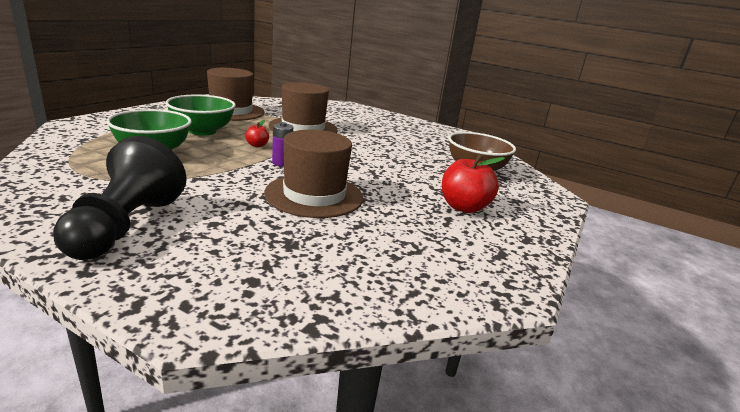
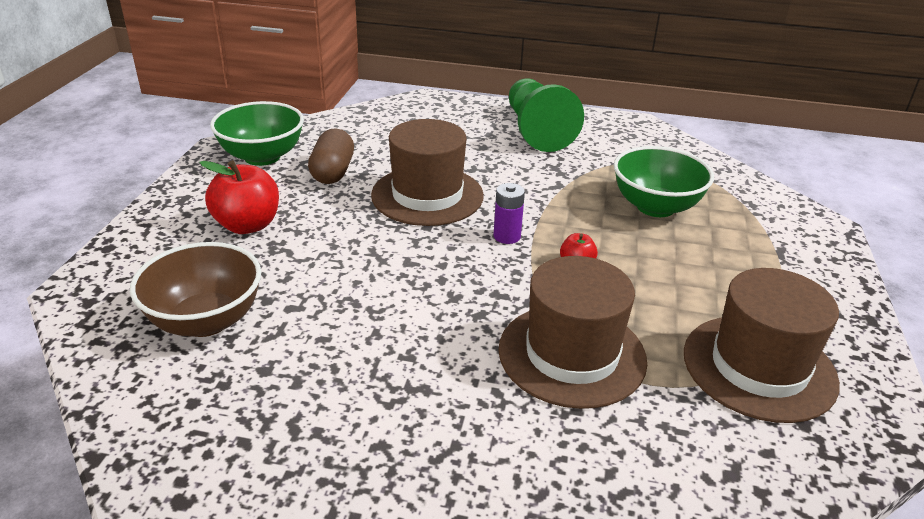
camera: 165 degrees right, 10 degrees up
(125, 226) = (536, 131): black pawn -> green pawn
(202, 131) = (684, 271): green bowl -> green bowl (262, 157)
(388, 232) = (333, 172): none -> brown capsule

